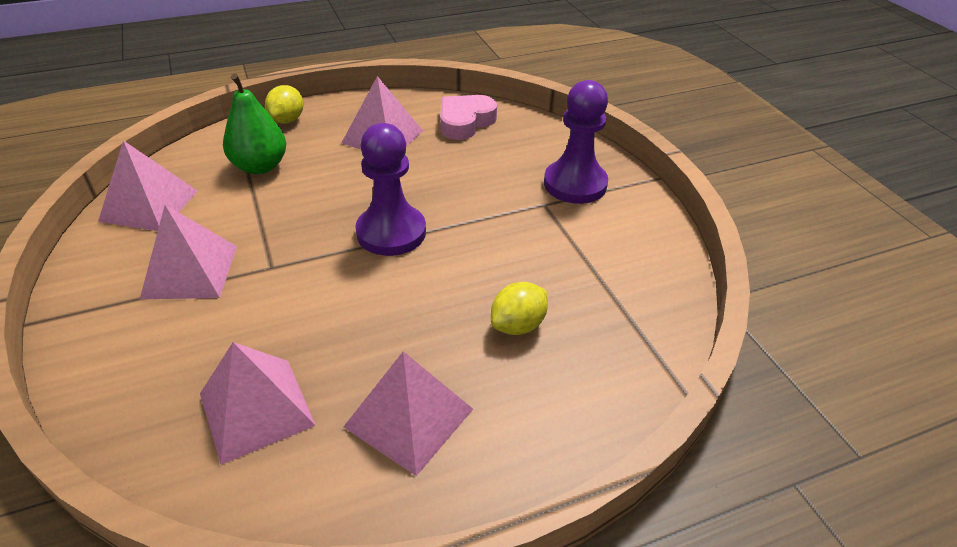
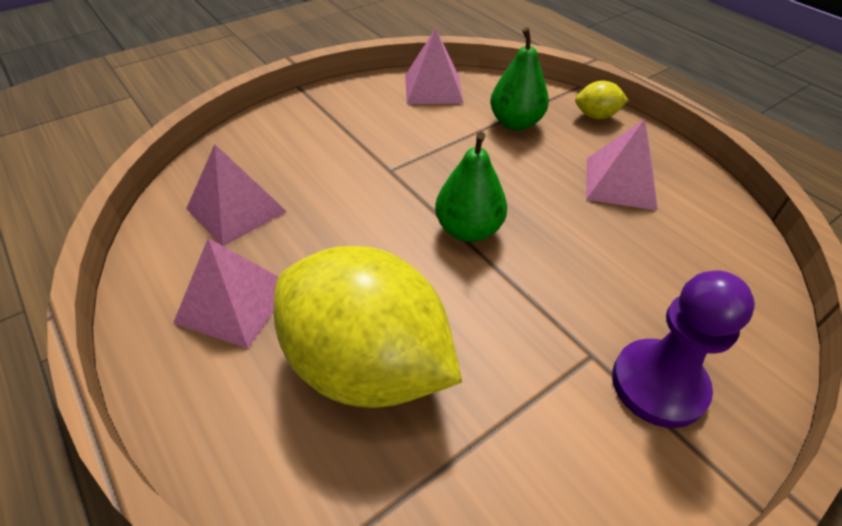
camera: 75 degrees right, 5 degrees up
(190, 271) = (368, 132): pink pyramid -> none
(391, 232) = (468, 230): purple pawn -> green pear
(465, 122) = (706, 242): pink heart -> none
(518, 325) = (367, 365): yellow lemon -> yellow lemon, size x2.47

